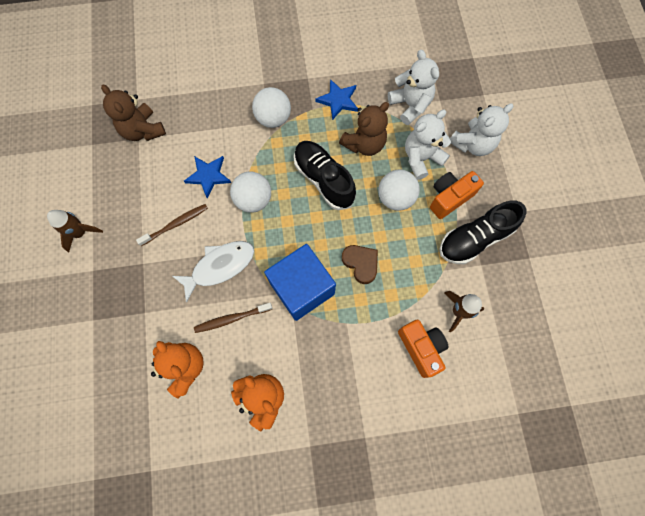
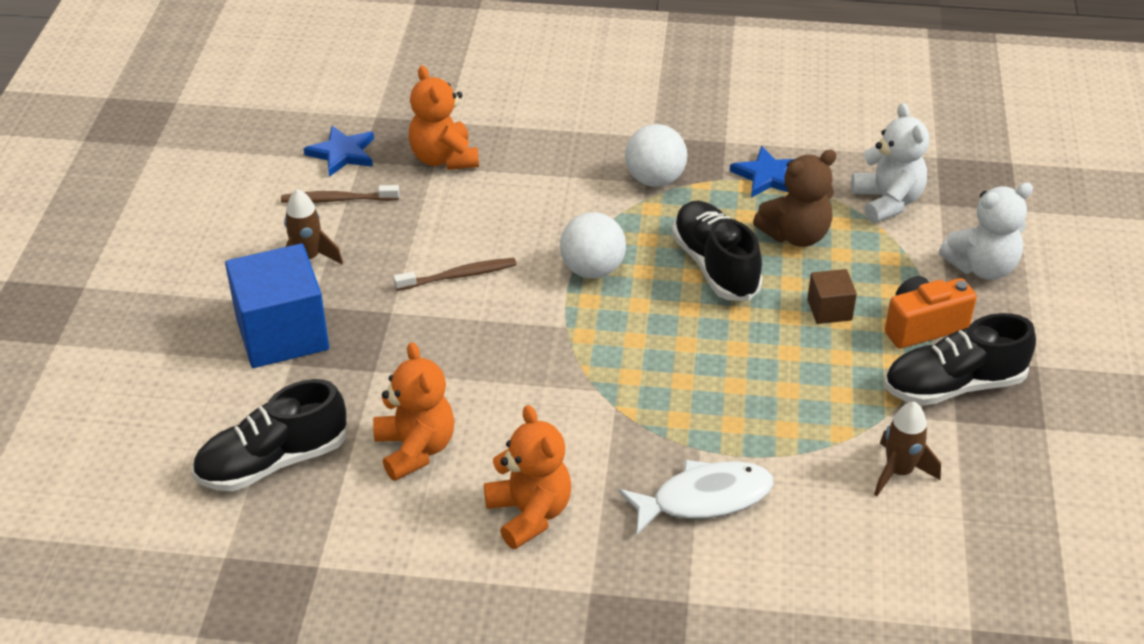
camera: 15 degrees right, 30 degrees down
(102, 399) = (273, 461): none -> black shoe
(143, 130) = (444, 158): brown teddy bear -> orange teddy bear
(208, 176) = (529, 228): blue star -> blue star (342, 153)
(220, 267) = (512, 339): white fish -> white fish (704, 499)
(232, 318) = (511, 405): brown toothbrush -> brown toothbrush (338, 200)
(302, 288) = (638, 391): blue cube -> blue cube (282, 334)
(361, 263) = (747, 379): brown heart -> none
(395, 198) = (829, 310): white ball -> brown cube
(421, 158) = (888, 269): white teddy bear -> none
(421, 348) = (820, 506): orange camera -> none

